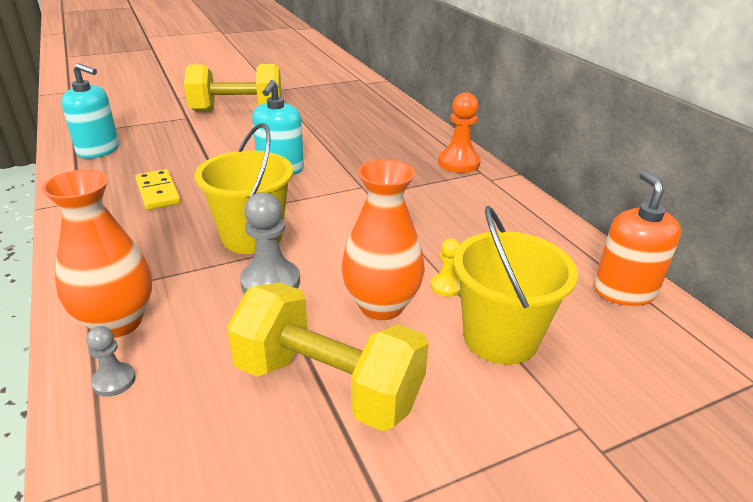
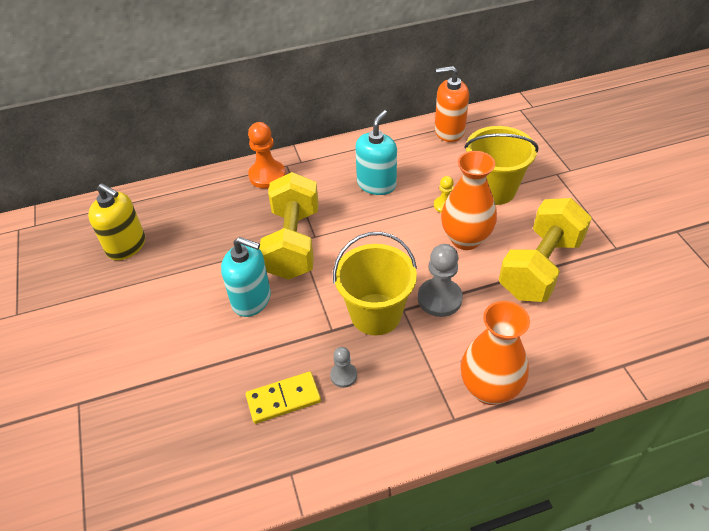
camera: 80 degrees left, 15 degrees up
(98, 150) = (157, 488): turquoise soap dispenser -> turquoise soap dispenser (376, 184)
(114, 381) = (548, 377): grey pawn -> grey pawn (343, 375)
(237, 111) = (79, 349): yellow dumbbell -> yellow dumbbell (293, 243)
(345, 114) = (126, 246): none -> yellow soap dispenser

